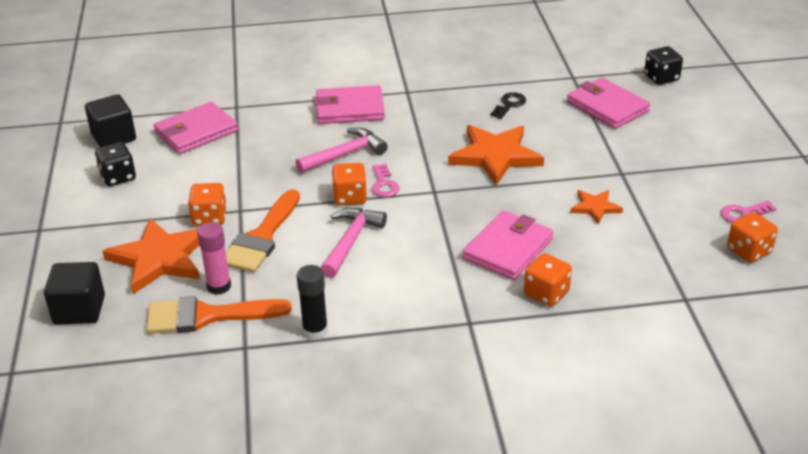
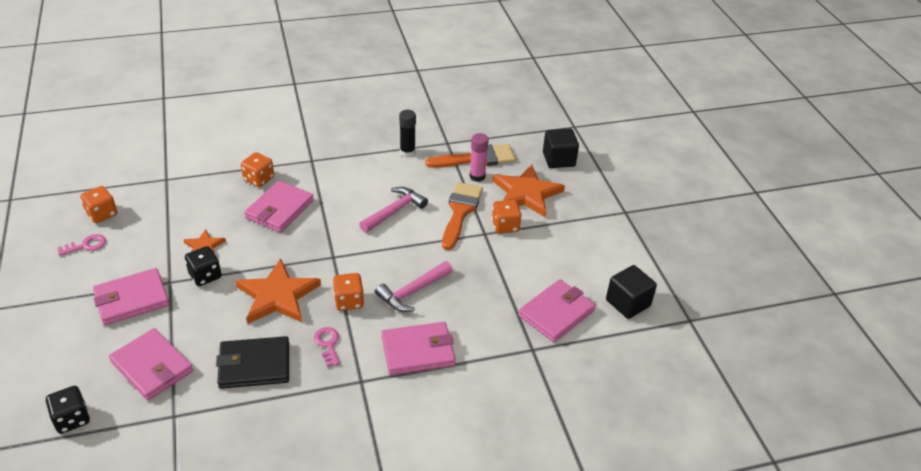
camera: 170 degrees right, 5 degrees up
(118, 177) = (597, 260): black dice -> black dice (205, 276)
(350, 197) = (401, 248): orange dice -> orange dice (349, 301)
(351, 241) = (395, 211): pink hammer -> pink hammer turned 150 degrees counterclockwise
(384, 184) = (375, 261): pink key -> pink key (328, 344)
(509, 105) = (254, 365): black key -> black wallet
(656, 158) = (131, 299): none -> pink wallet

